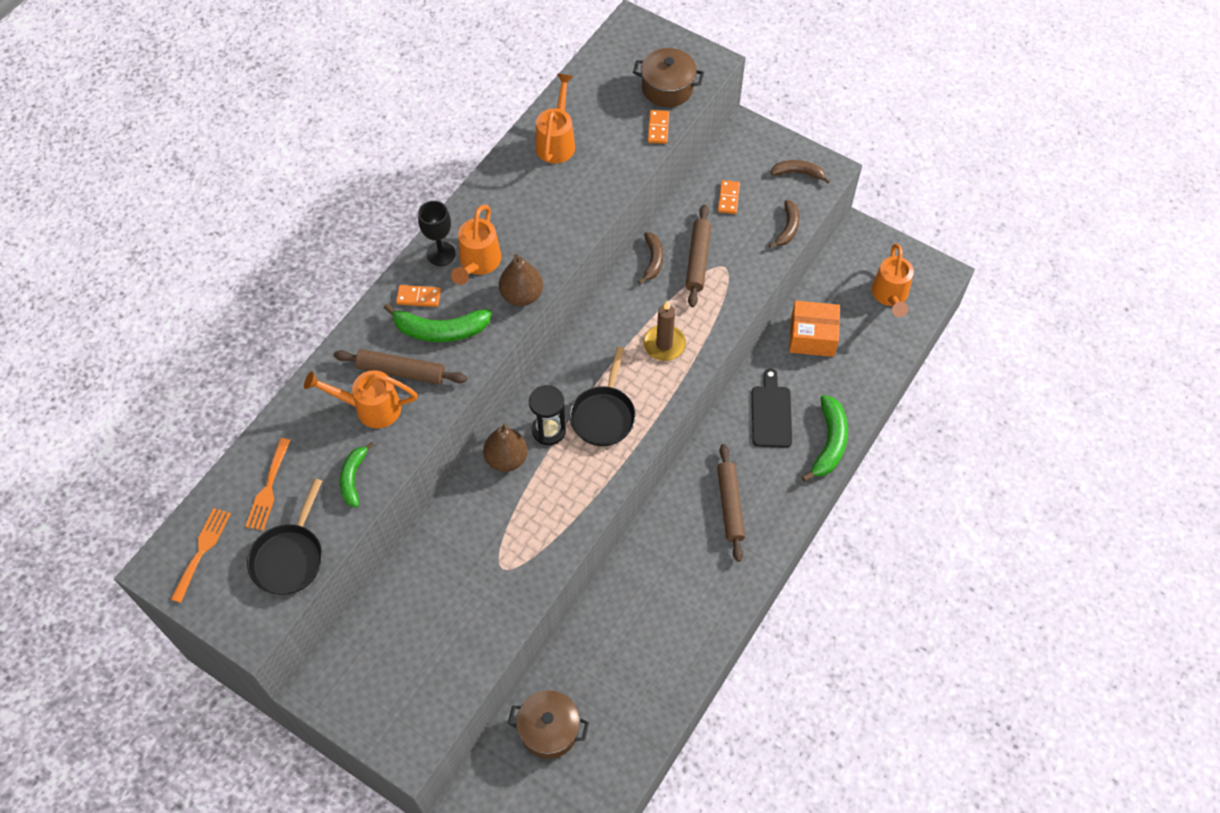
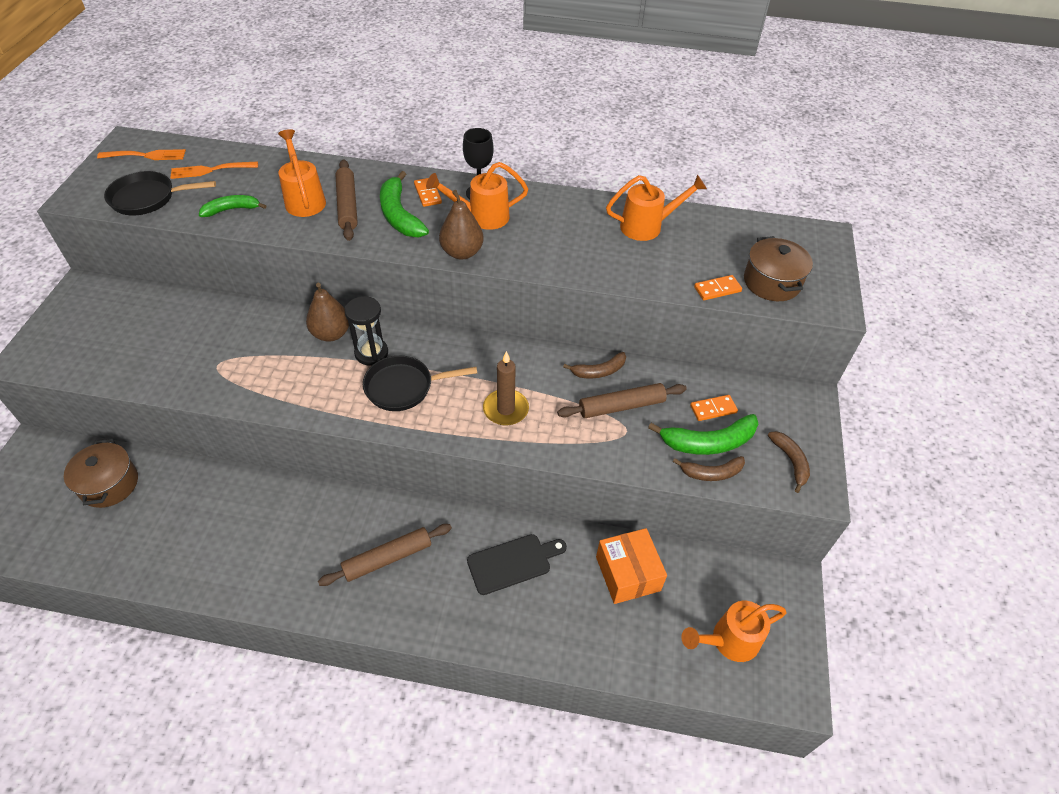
camera: 65 degrees right, 10 degrees down
(829, 442) = (501, 634): green banana -> green banana (708, 442)

